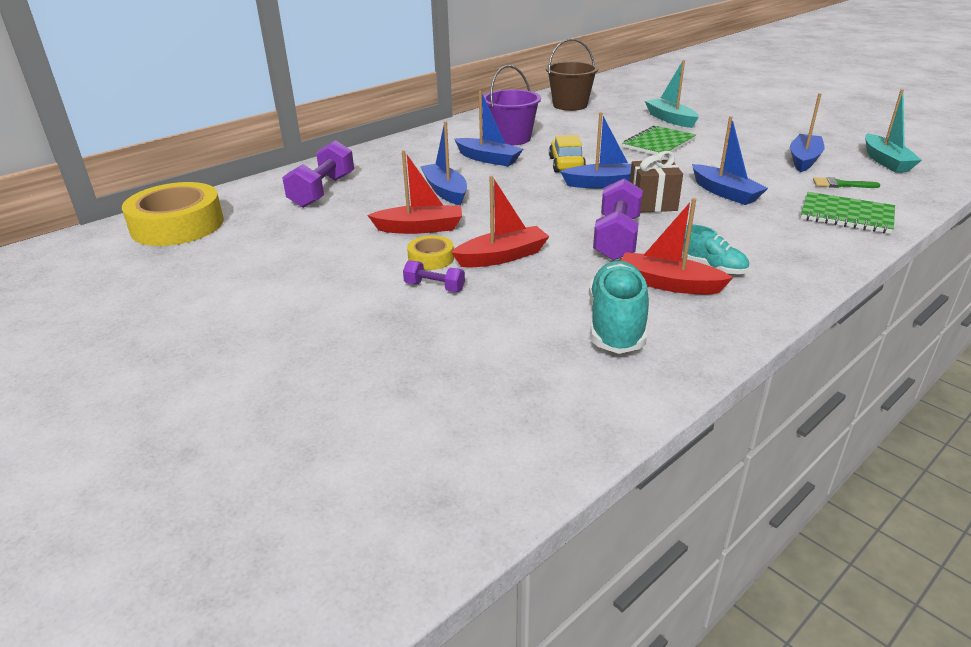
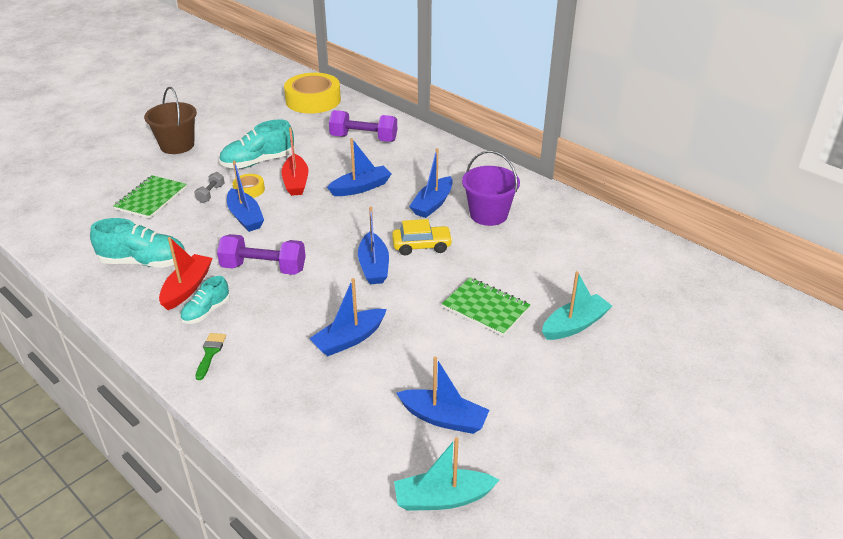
camera: 85 degrees right, 5 degrees up
(352, 256) = (258, 162): none -> turquoise shoe
(434, 287) = (211, 194): purple dumbbell -> grey dumbbell
(502, 257) = (245, 217): red boat -> blue boat
(570, 105) = (609, 251): brown bucket -> brown bucket (177, 145)
(652, 204) = (327, 291): brown gift -> none
(840, 184) = (367, 432): green brush -> green brush (210, 353)
(846, 215) = (287, 416): green notebook -> green notebook (151, 198)

